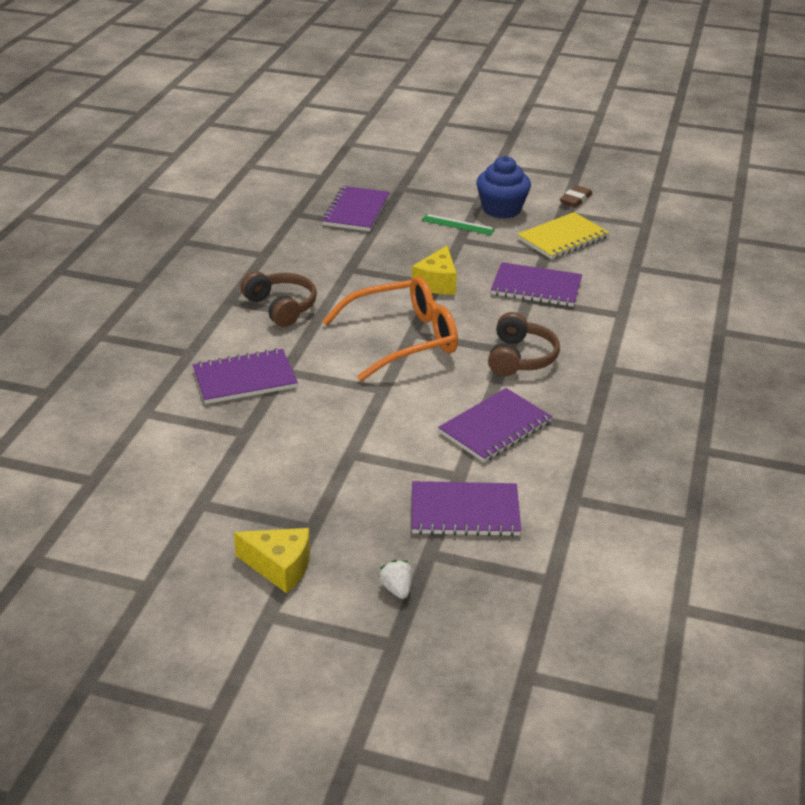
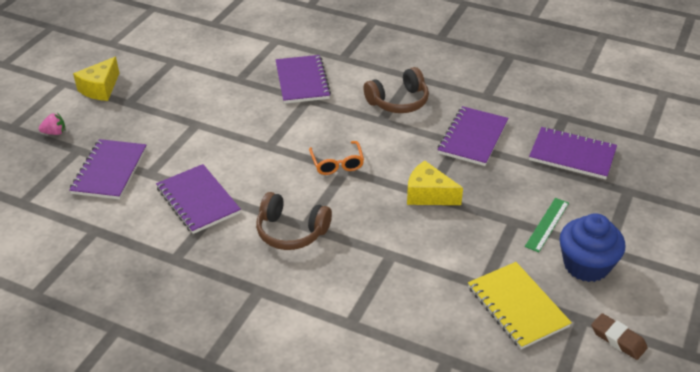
camera: 100 degrees right, 5 degrees up
(397, 589) = (55, 132): white strawberry -> pink strawberry
(403, 339) = (337, 163): orange glasses -> orange glasses, size x0.49
(536, 287) = (412, 264): purple notebook -> purple notebook (473, 138)

